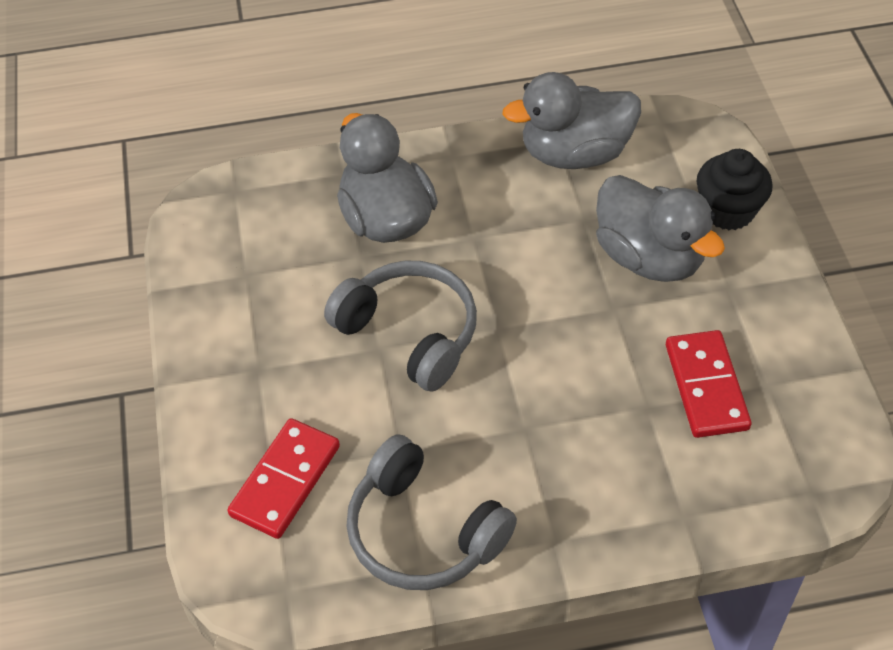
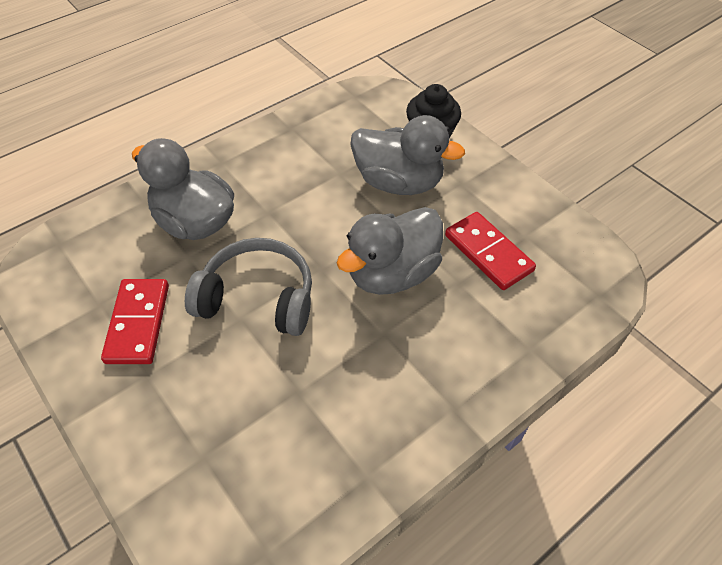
camera: 30 degrees left, 0 degrees up
(285, 480) = (217, 458): red domino -> red domino (137, 323)
(423, 532) = (353, 449): grey headphones -> none
(575, 153) = (308, 133): grey duck -> grey duck (392, 274)

